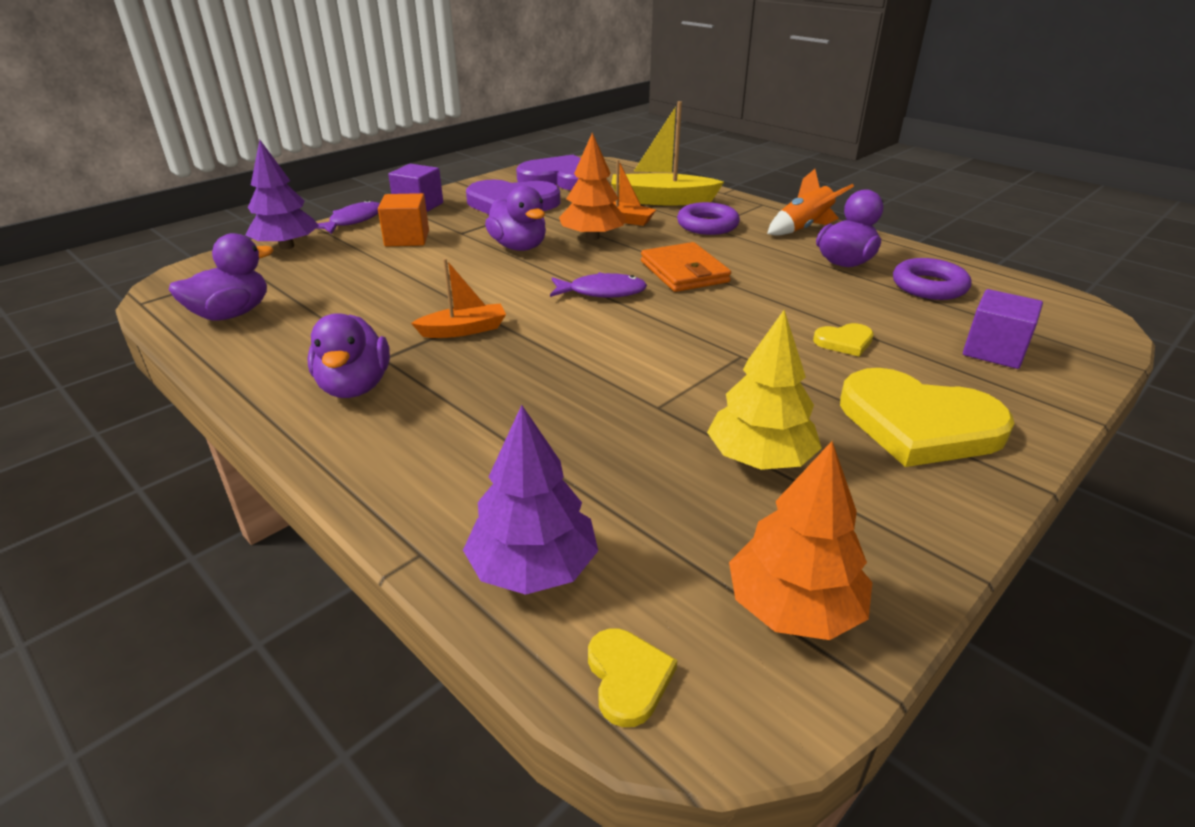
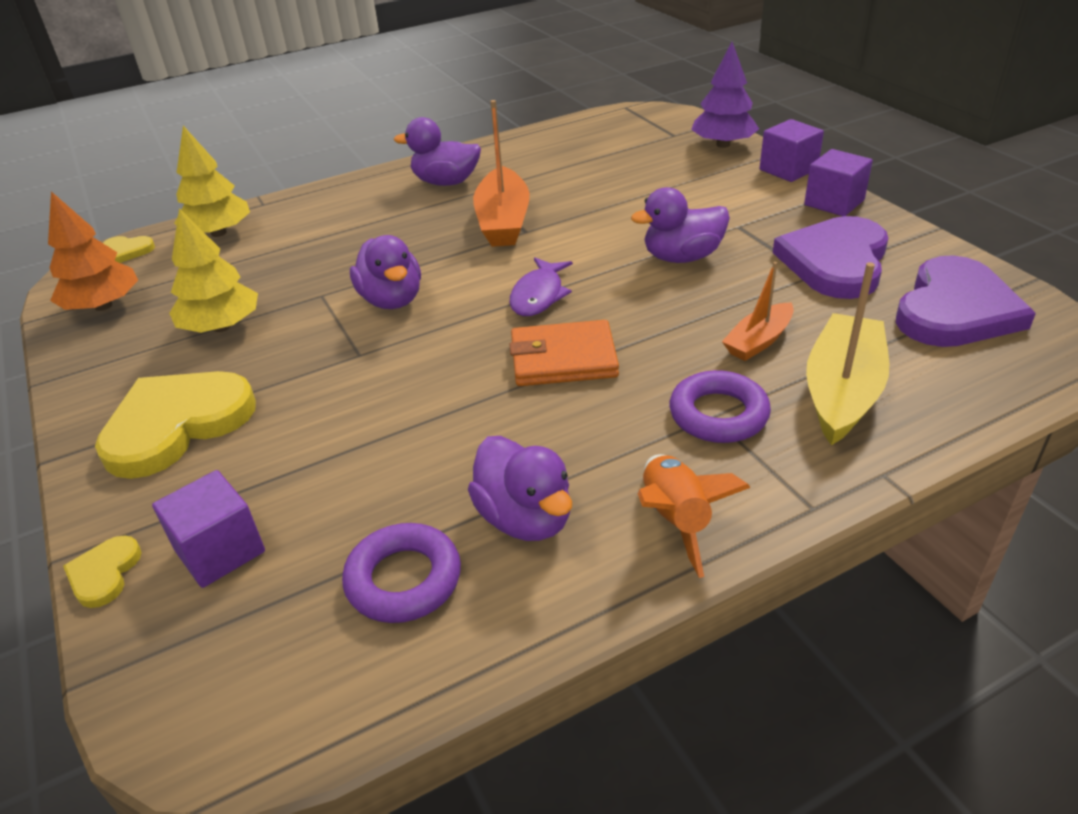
camera: 110 degrees right, 5 degrees up
(231, 314) = (587, 136): purple duck -> purple duck (391, 300)
(353, 221) = (788, 170): purple fish -> purple cube
(407, 238) = (727, 197): orange cube -> none
(463, 330) = (503, 221): orange boat -> orange boat, size x1.71
(533, 567) = (218, 233): purple tree -> yellow tree
(592, 237) = (698, 308): orange tree -> none
(844, 342) = (331, 431): yellow heart -> yellow heart (104, 573)

